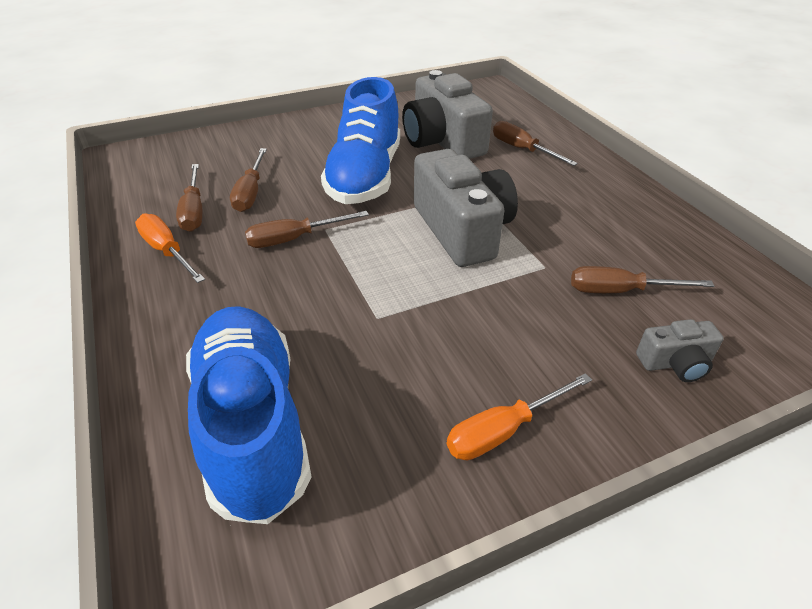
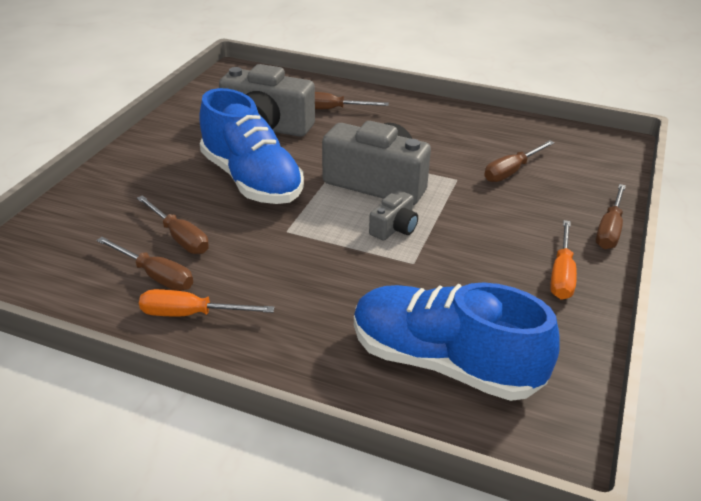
camera: 45 degrees left, 5 degrees down
(294, 239) = (276, 249): brown screwdriver -> brown screwdriver (609, 230)
(675, 363) = (583, 194): grey camera -> grey camera (394, 228)

